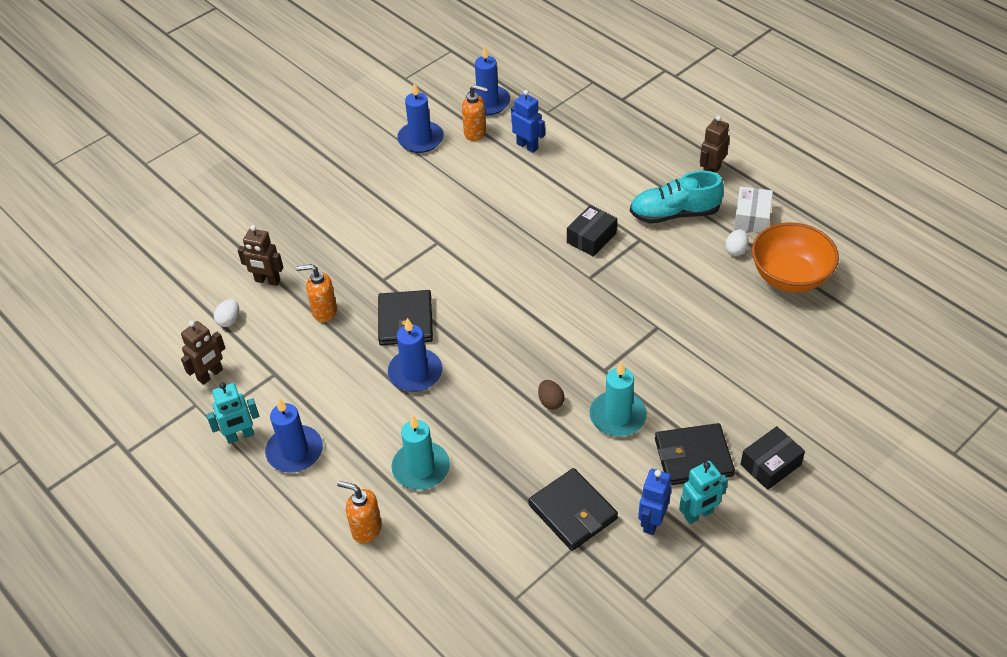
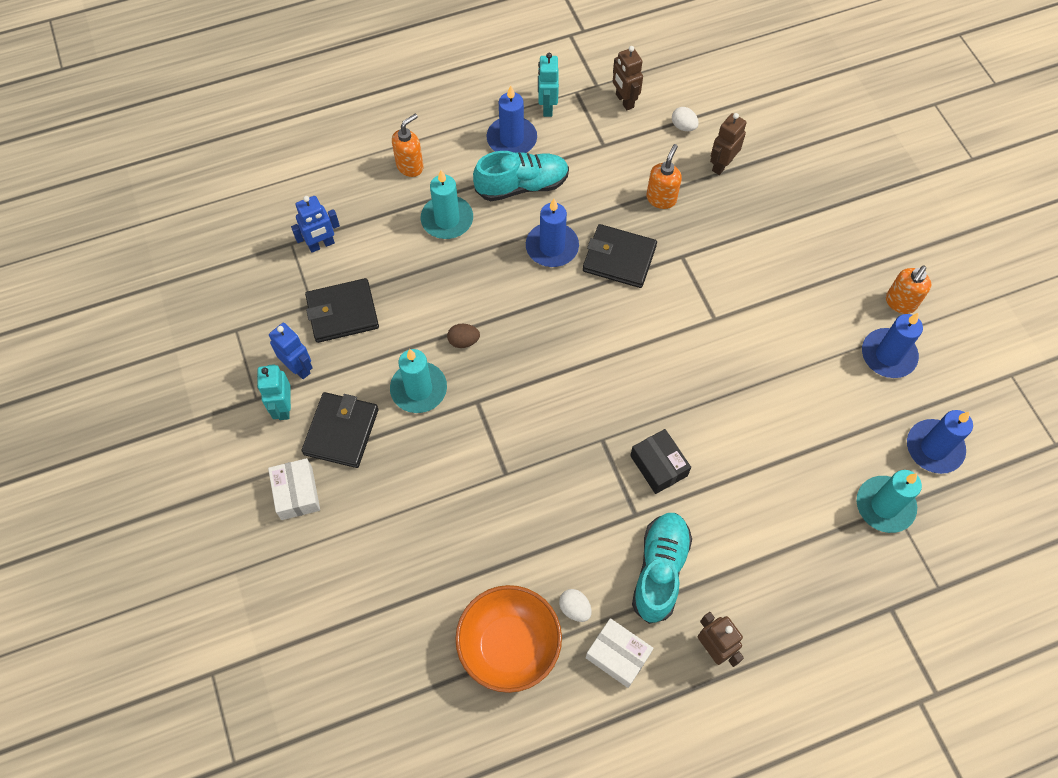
camera: 110 degrees right, 15 degrees up
(352, 421) = (522, 186): none -> turquoise shoe
(475, 133) = (880, 414): orange soap dispenser -> orange soap dispenser (900, 303)
(527, 146) = (837, 461): blue robot -> blue robot (321, 245)
(548, 116) = (884, 505): none -> turquoise candle
(770, 464) = (297, 493): black box -> white box

